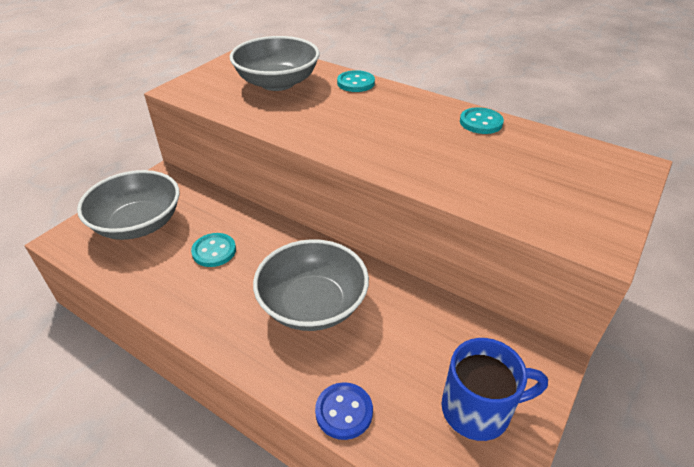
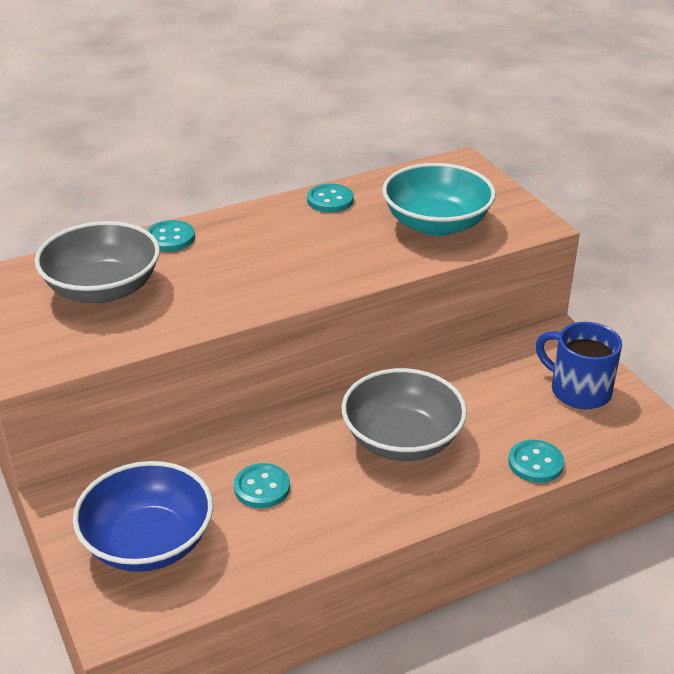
camera: 60 degrees left, 5 degrees down
(138, 224) = (148, 542): grey bowl -> blue bowl
(344, 412) = (535, 463): blue button -> turquoise button
(478, 409) = (578, 390): blue mug -> blue mug turned 75 degrees counterclockwise
(517, 183) = (436, 224): none -> turquoise bowl

